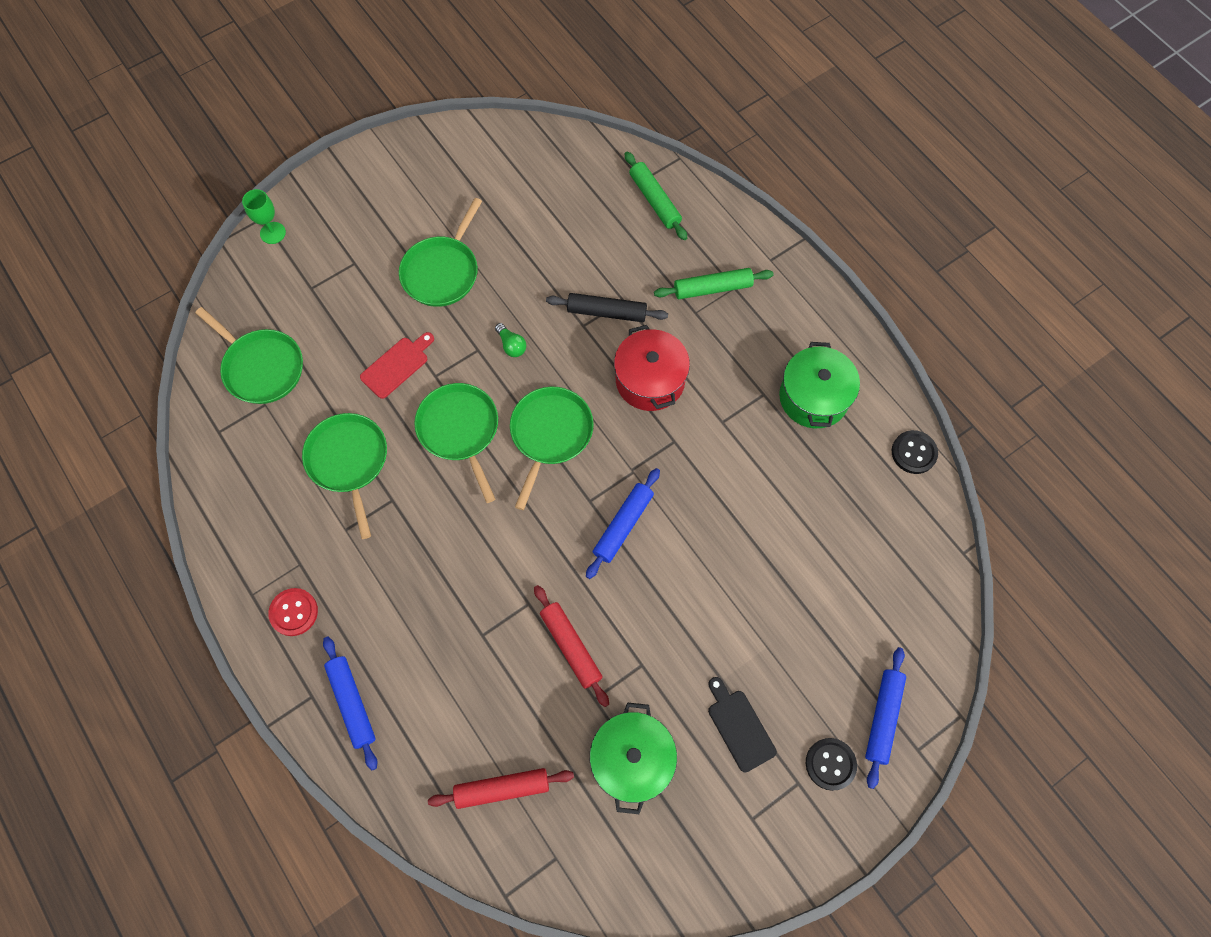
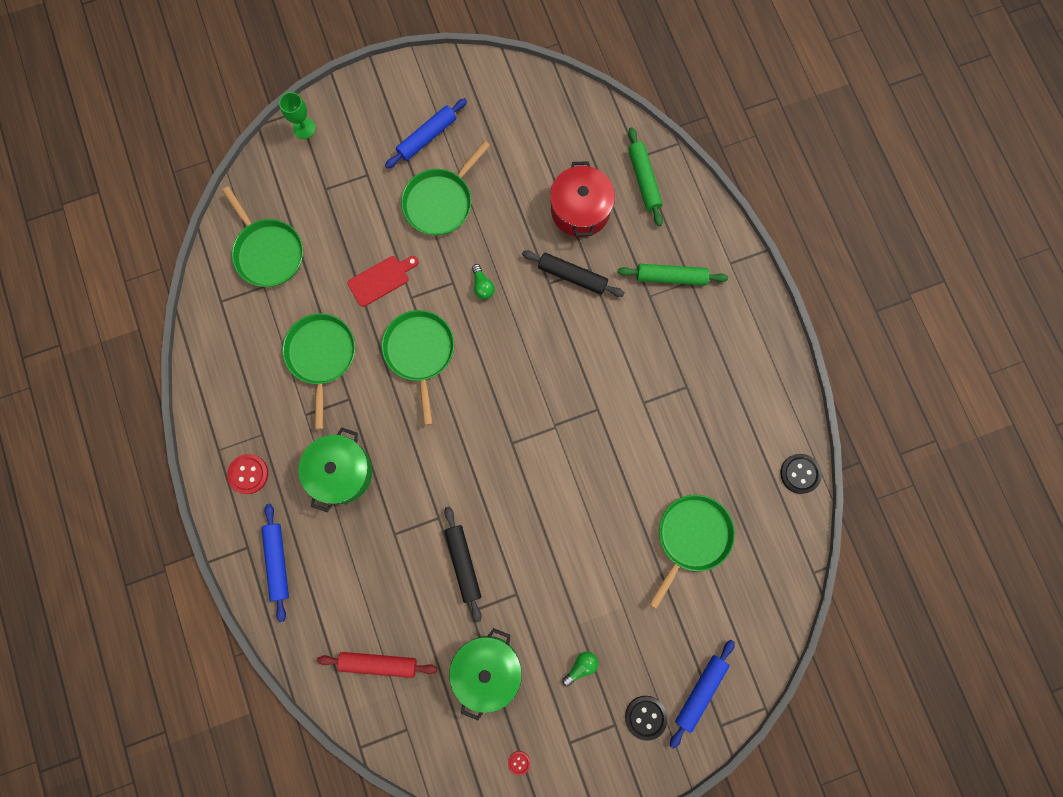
camera: 15 degrees right, 10 degrees up
(550, 434) = (494, 375): green pan -> green pan (692, 537)
(571, 646) = (463, 563): red rolling pin -> black rolling pin
(623, 525) = (534, 472): blue rolling pin -> blue rolling pin (427, 137)
(650, 380) = (592, 349): red pot -> red pot (580, 210)
(700, 859) = (519, 762): none -> red button
(739, 727) = (581, 666): black cutting board -> green light bulb
(813, 397) = (729, 401): green pot -> green pot (341, 472)

